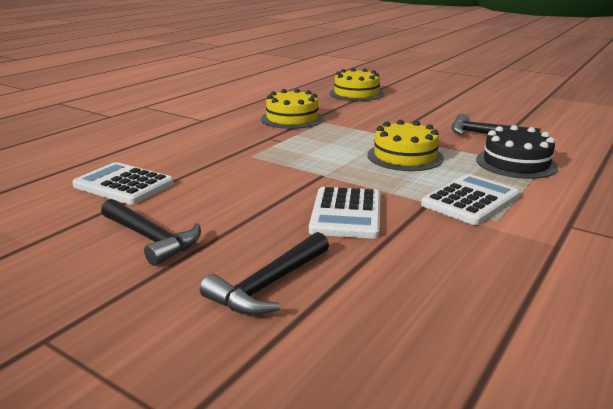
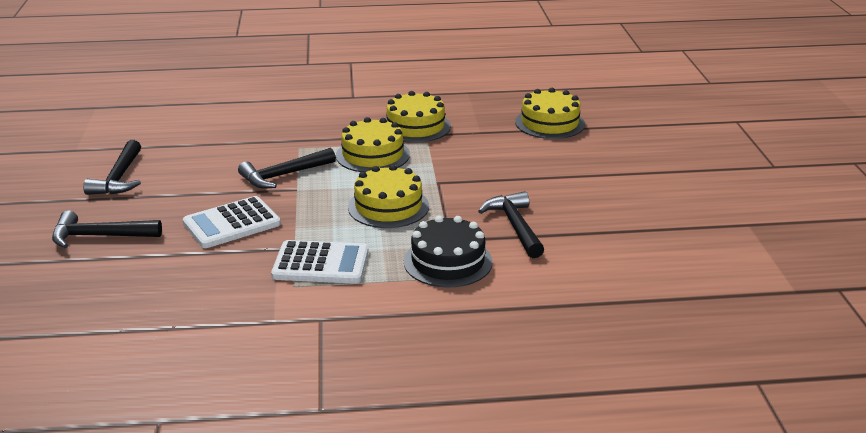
camera: 50 degrees right, 5 degrees up
(124, 185) = (185, 133): white calculator -> none
(290, 172) = (284, 175): none -> black hammer
(312, 139) = (372, 155): none -> yellow cake

